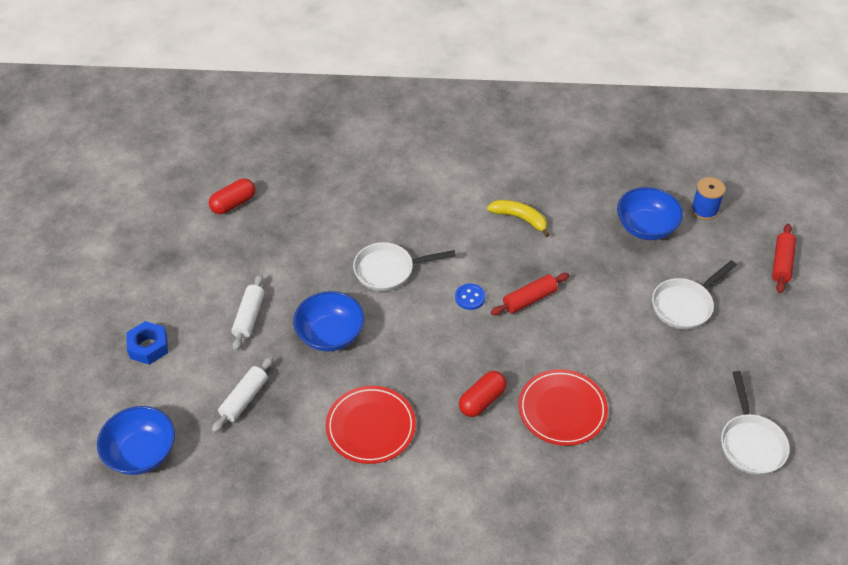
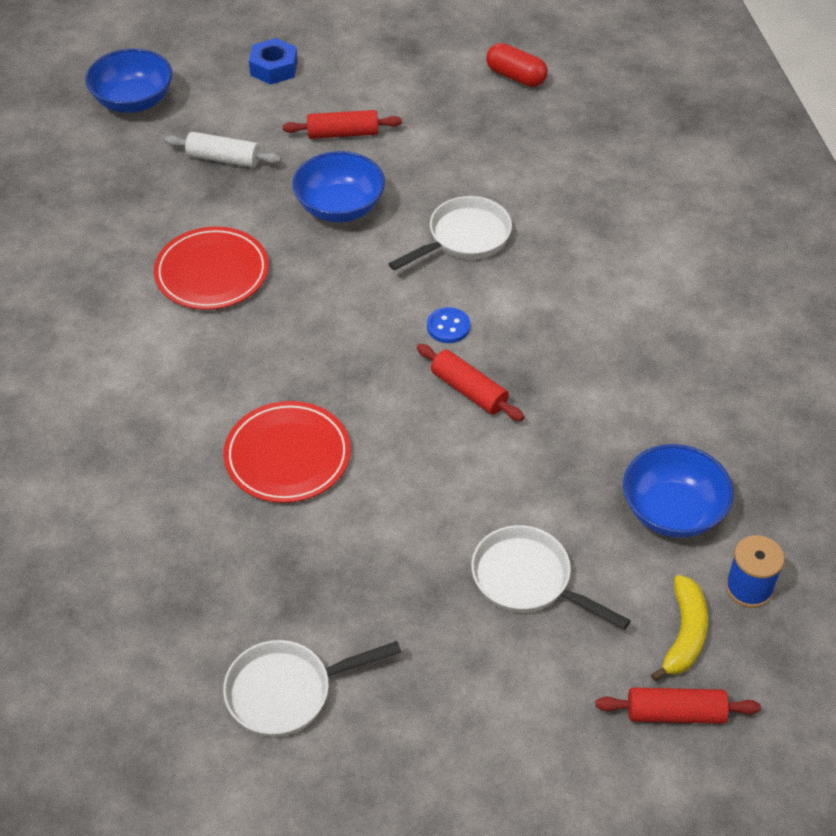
camera: 75 degrees right, 0 degrees up
(249, 317) = (342, 133): white rolling pin -> red rolling pin
(389, 270) = (464, 238): white pan -> white pan turned 75 degrees clockwise
(482, 400) = (280, 369): red capsule -> none
(520, 219) = (619, 355): yellow banana -> yellow banana (684, 634)

